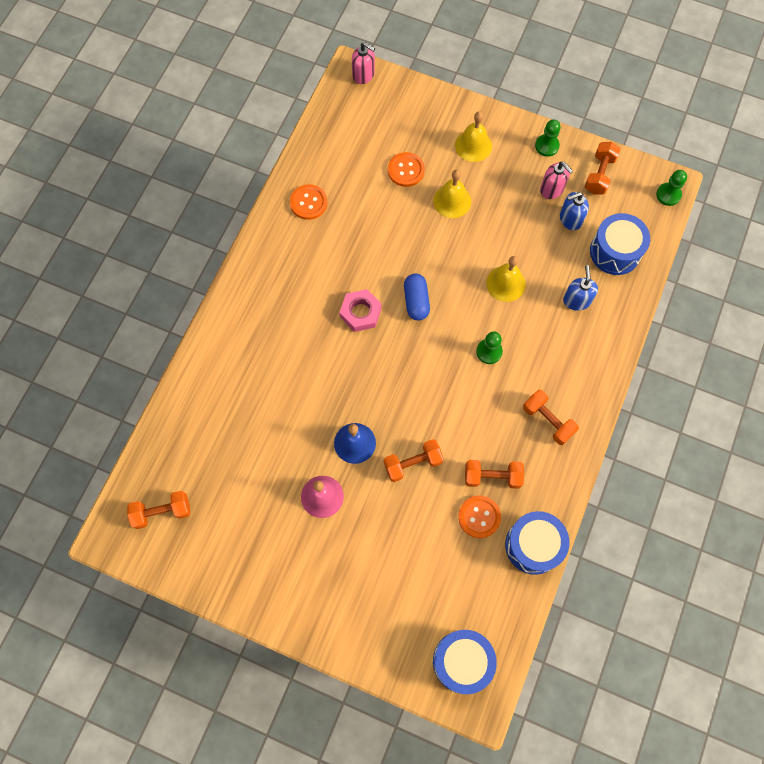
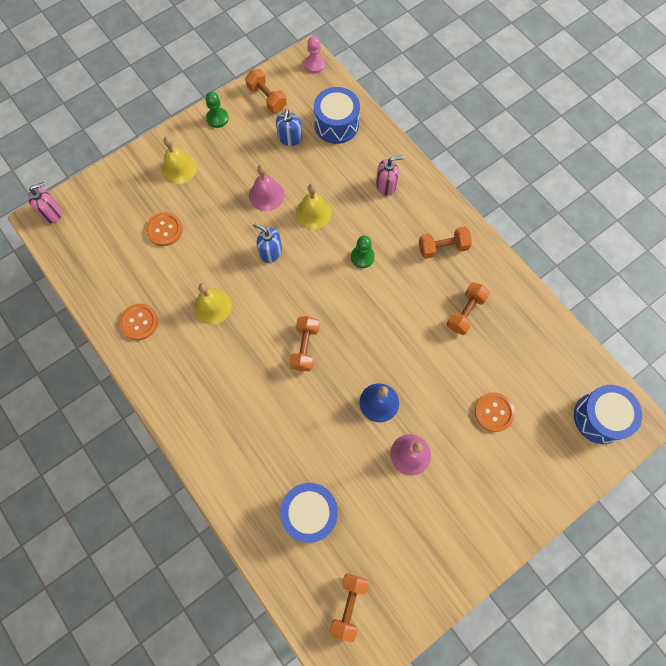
camera: 60 degrees left, 0 degrees up
(360, 313) = (268, 335): pink nut -> none
(413, 463) = (422, 366): orange dumbbell -> orange dumbbell (305, 347)
(416, 301) = (286, 286): blue capsule -> none
(452, 201) = (216, 211): yellow bell -> yellow bell (212, 306)
(479, 517) = (492, 340): orange button -> orange button (494, 412)
(496, 233) = (266, 195): none -> pink bell
(533, 545) = (535, 314): blue drum -> blue drum (310, 513)
(552, 189) = (256, 136): pink soap dispenser -> pink soap dispenser (386, 185)
(576, 300) = (359, 172): blue soap dispenser -> blue soap dispenser (270, 252)
(668, 195) = (314, 64): green pawn -> pink pawn

